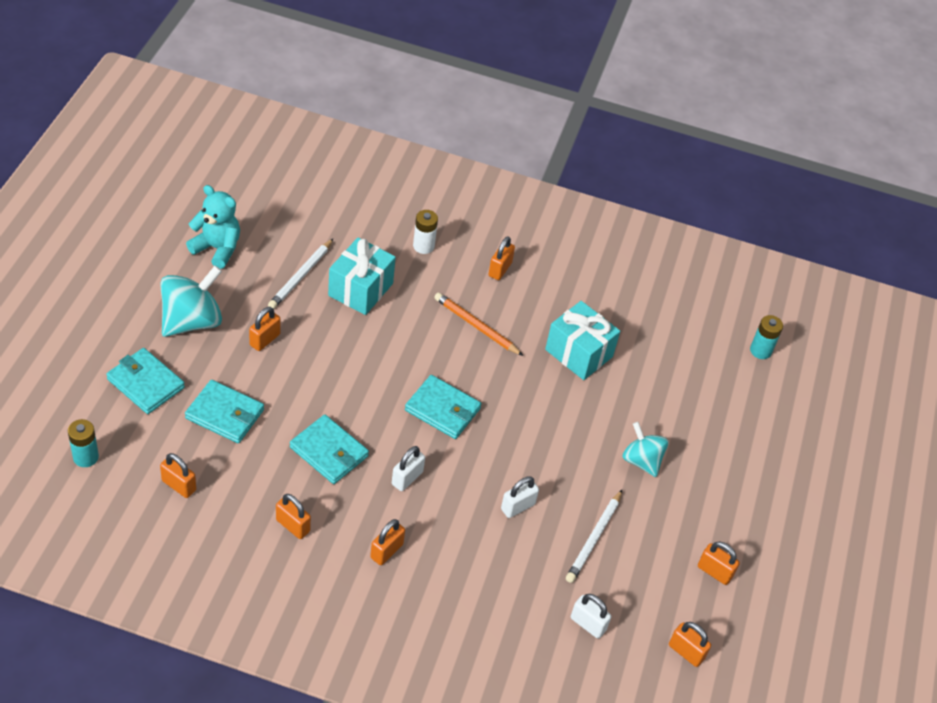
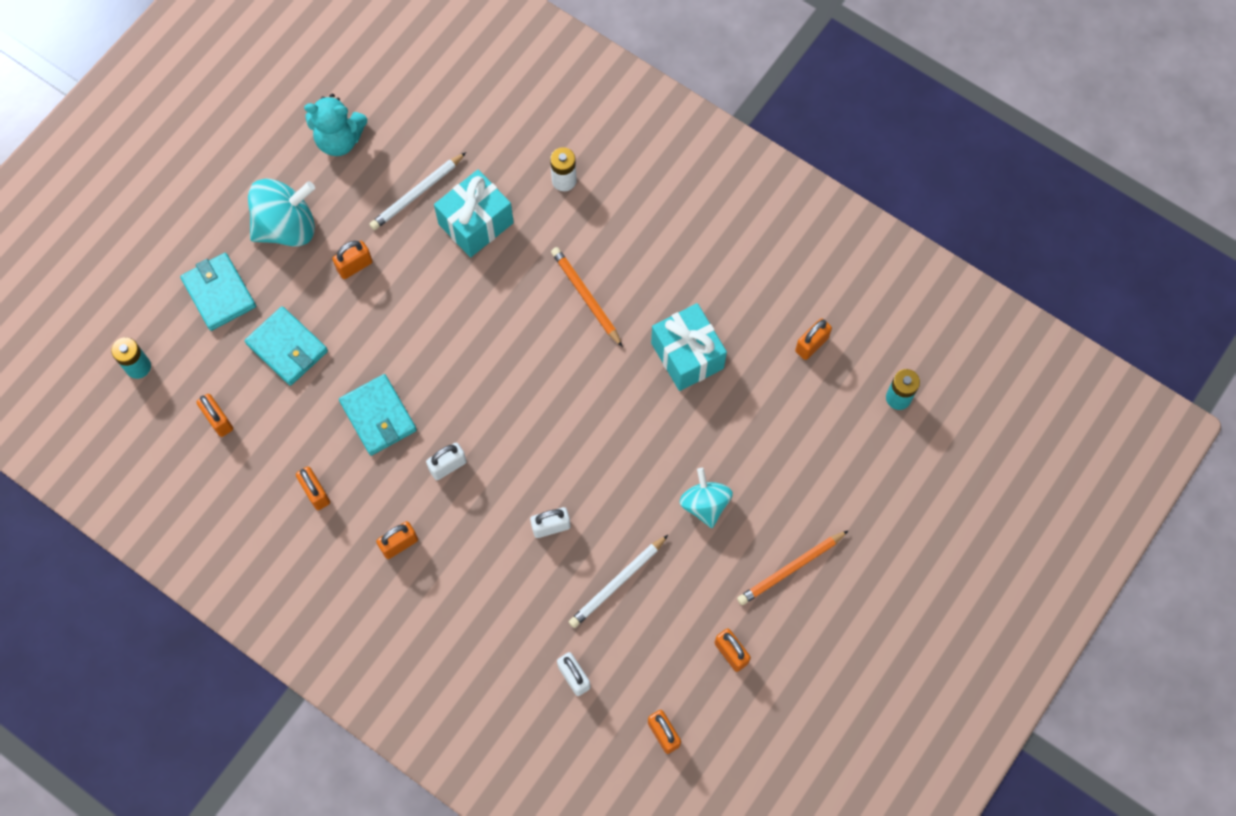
camera: 25 degrees right, 20 degrees up
(217, 248) = (339, 139): turquoise teddy bear -> turquoise teddy bear turned 135 degrees clockwise
(442, 409) = (513, 393): turquoise wallet -> none
(500, 269) = (639, 228): orange padlock -> orange padlock (811, 345)
(734, 494) = (790, 569): none -> orange pencil

